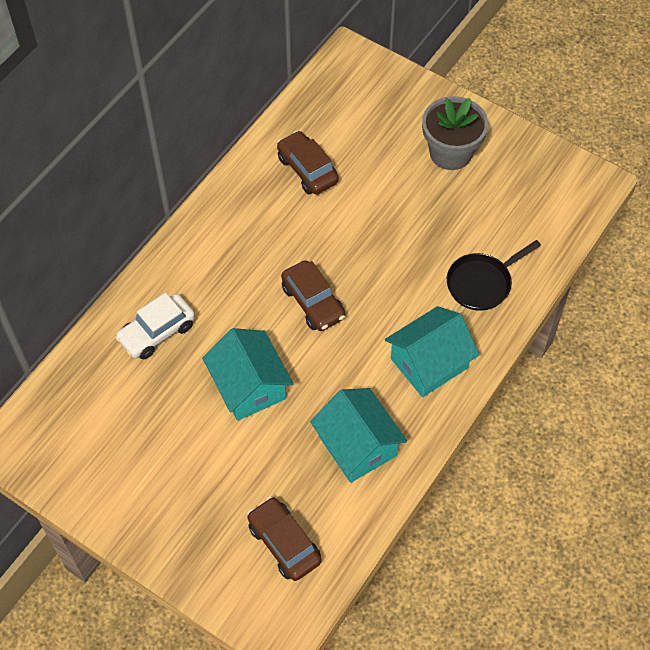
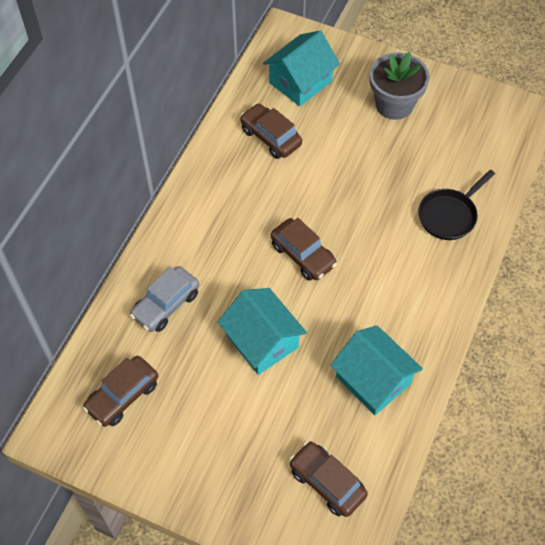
camera: 10 degrees left, 0 degrees up
(92, 420) = (123, 396): none -> brown car
(157, 332) = (166, 304): white car -> grey car
(429, 363) = (420, 294): turquoise house -> turquoise house (300, 82)

